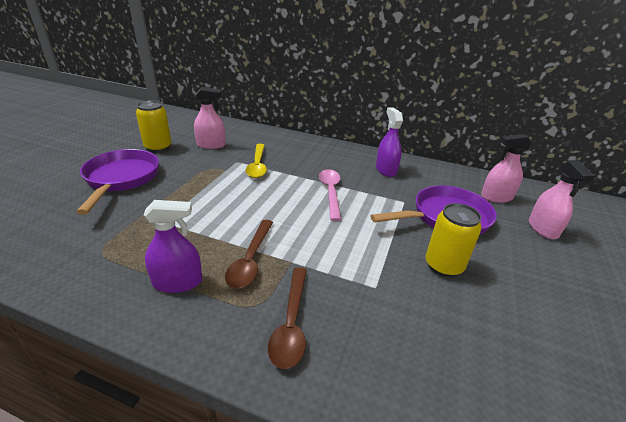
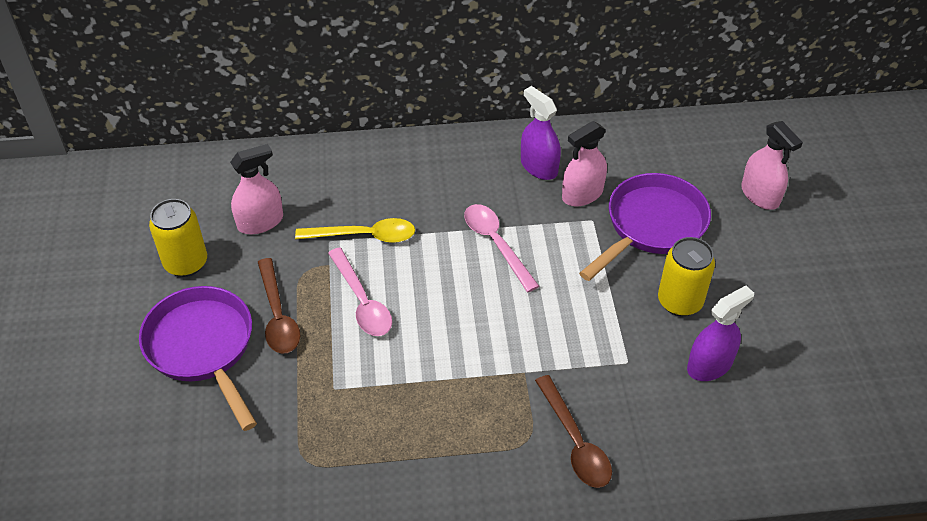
camera: 25 degrees left, 15 degrees up
(178, 282) = (429, 454): purple spray bottle -> purple spray bottle (709, 365)
(226, 190) = (362, 301): none -> pink spoon
(250, 260) = (480, 391): brown spoon -> brown spoon (278, 315)
(257, 165) = (364, 236): yellow spoon -> yellow spoon turned 60 degrees counterclockwise
(496, 197) = (694, 161): pink spray bottle -> pink spray bottle (582, 194)

